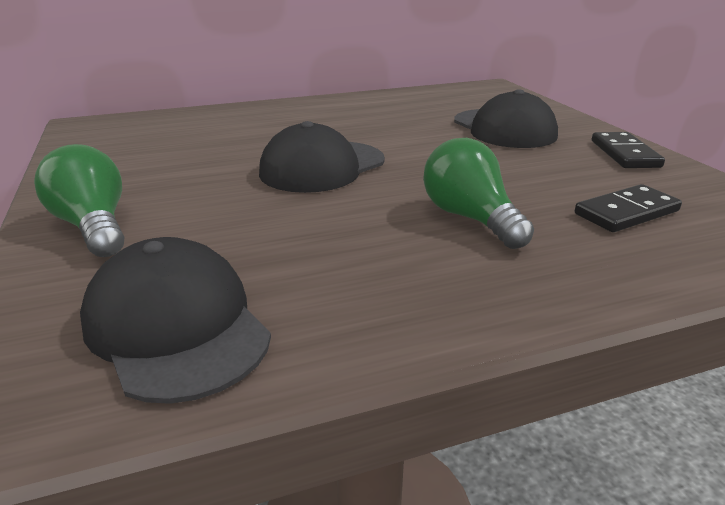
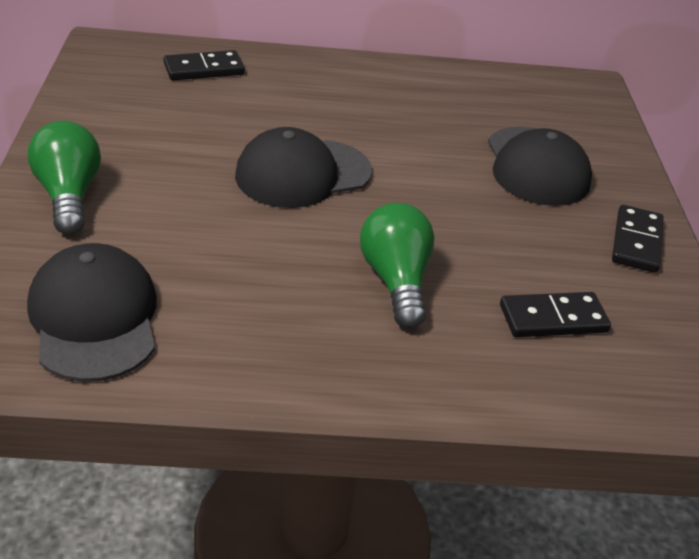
camera: 15 degrees right, 10 degrees up
(186, 123) = (204, 69): none -> black domino

